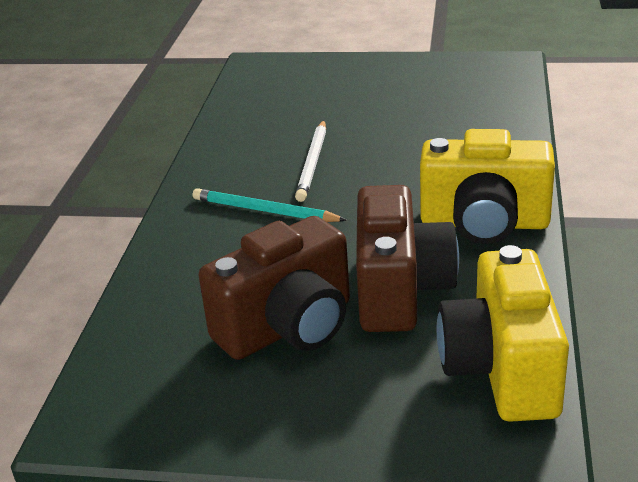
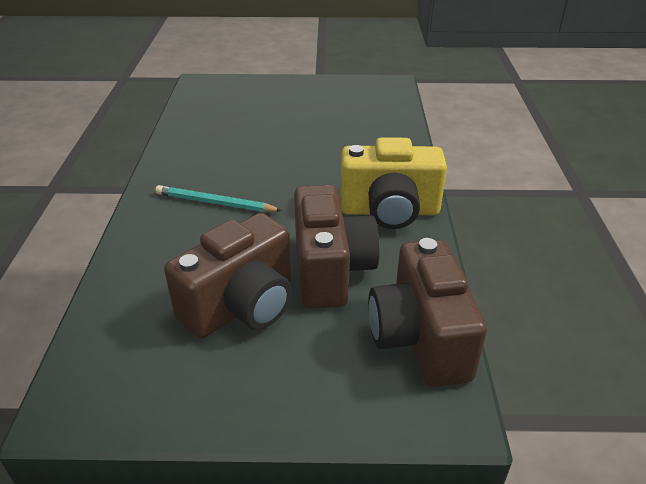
camera: 10 degrees left, 5 degrees up
(313, 163) = (251, 162): white pencil -> none
(501, 370) = (420, 338): yellow camera -> brown camera

